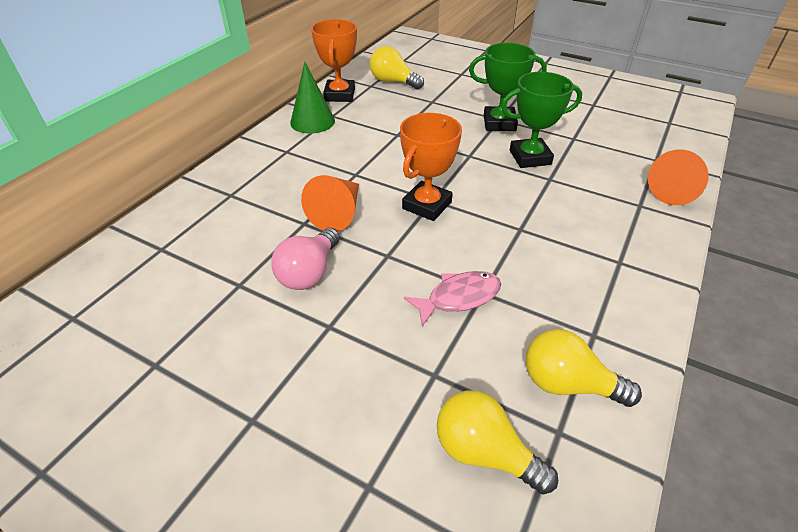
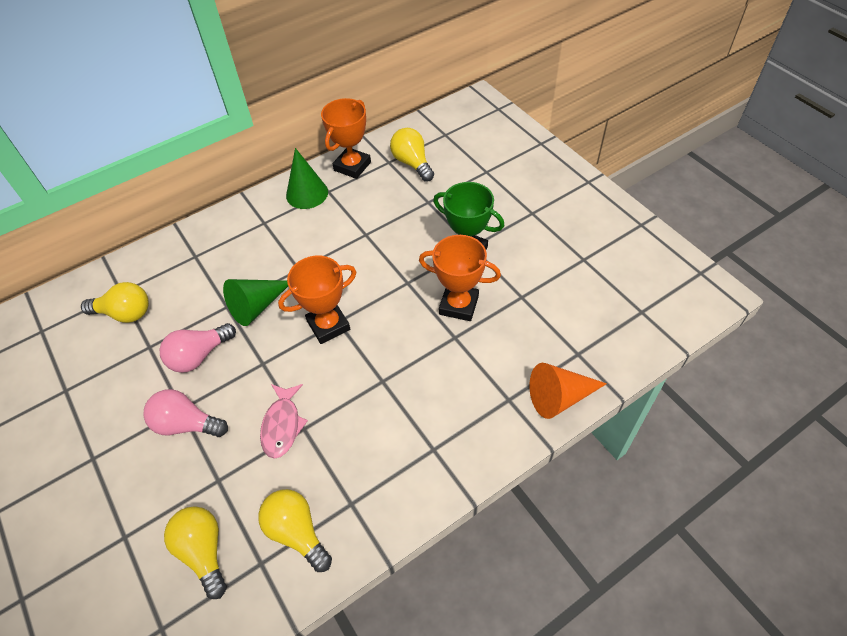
camera: 30 degrees right, 10 degrees up
(182, 265) = (125, 313): none -> yellow light bulb
(338, 213) = (257, 306): orange cone -> green cone
(349, 337) = (186, 424): none -> pink light bulb
(459, 298) = (282, 425): pink fish -> pink fish turned 90 degrees clockwise
(530, 157) = (459, 305): green trophy -> orange trophy

